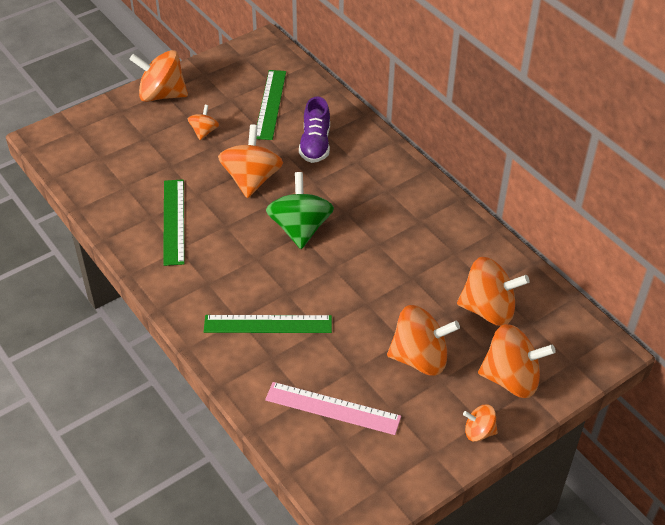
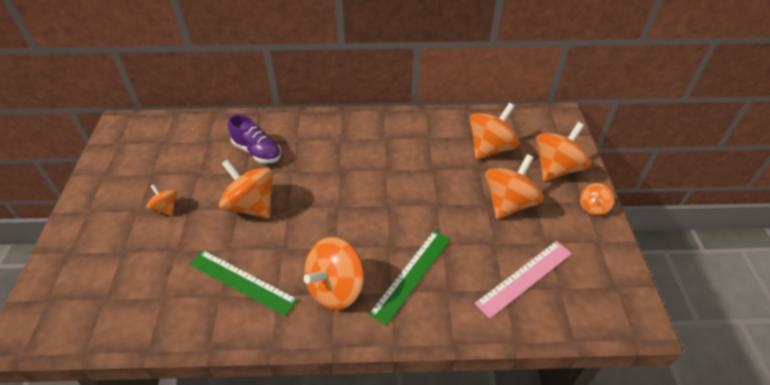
camera: 55 degrees left, 0 degrees up
(162, 95) = (89, 214): orange spinning top -> orange spinning top (335, 288)
(270, 104) = (187, 154): green ruler -> none
(300, 228) = (331, 203): green spinning top -> none

